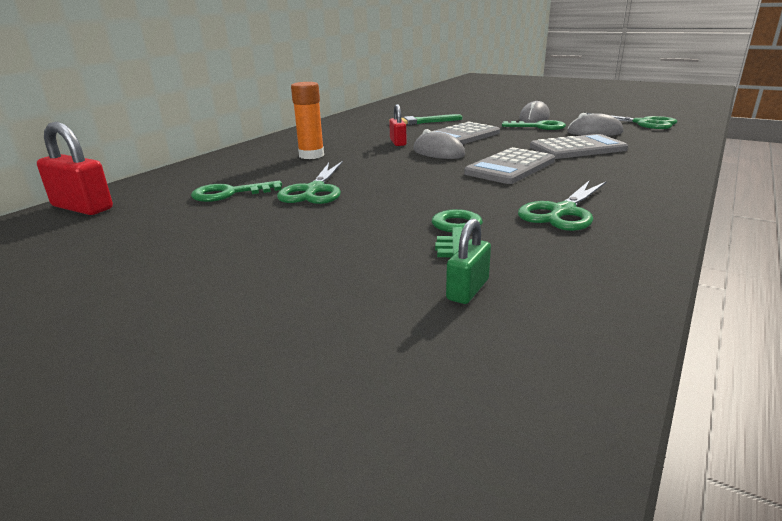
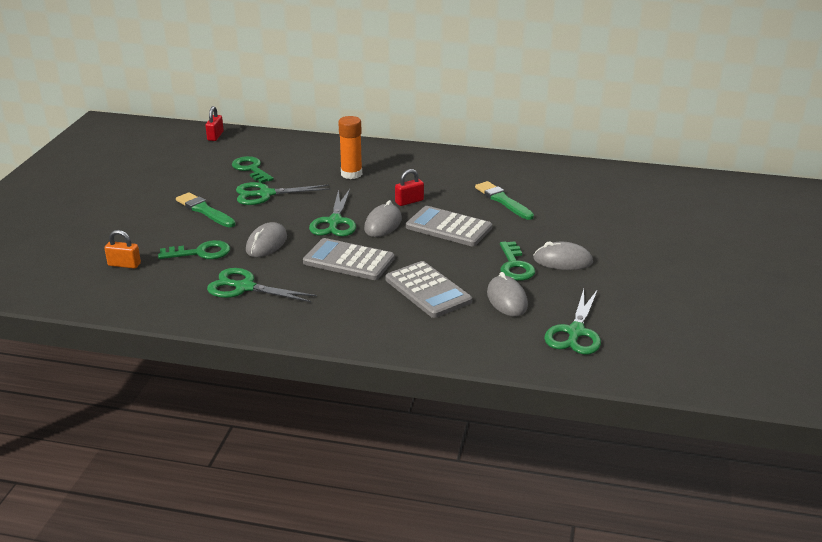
camera: 70 degrees right, 5 degrees up
(82, 207) = (215, 136): red padlock -> red padlock, size x0.61
(324, 224) = (204, 210): none -> green brush
(418, 167) = (335, 222): none -> green scissors
(451, 196) = (266, 244): none -> grey mouse
(467, 290) = (124, 264): green padlock -> orange padlock

